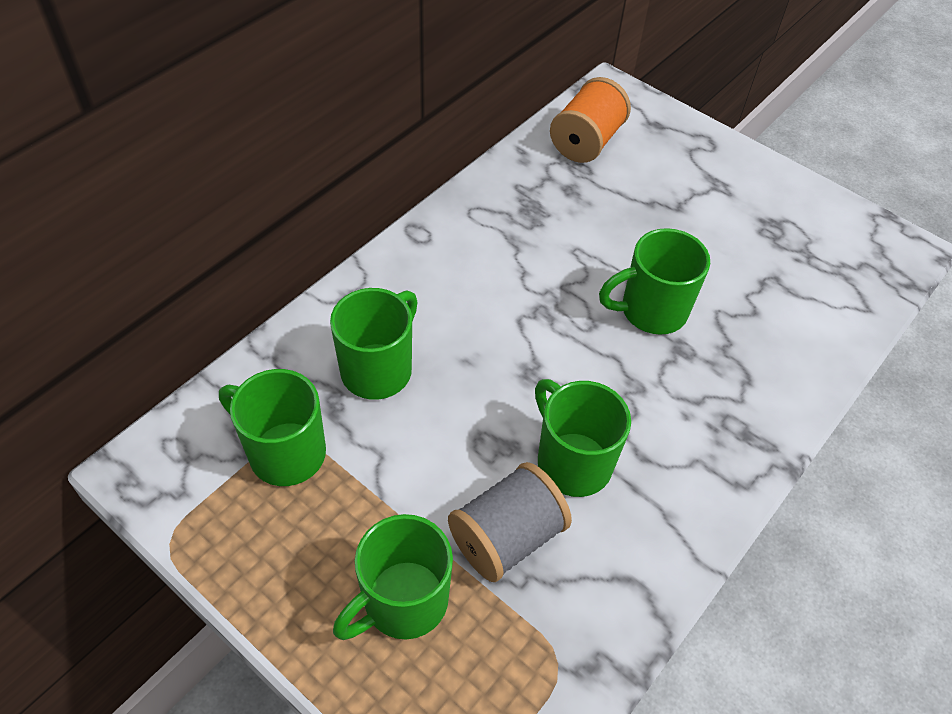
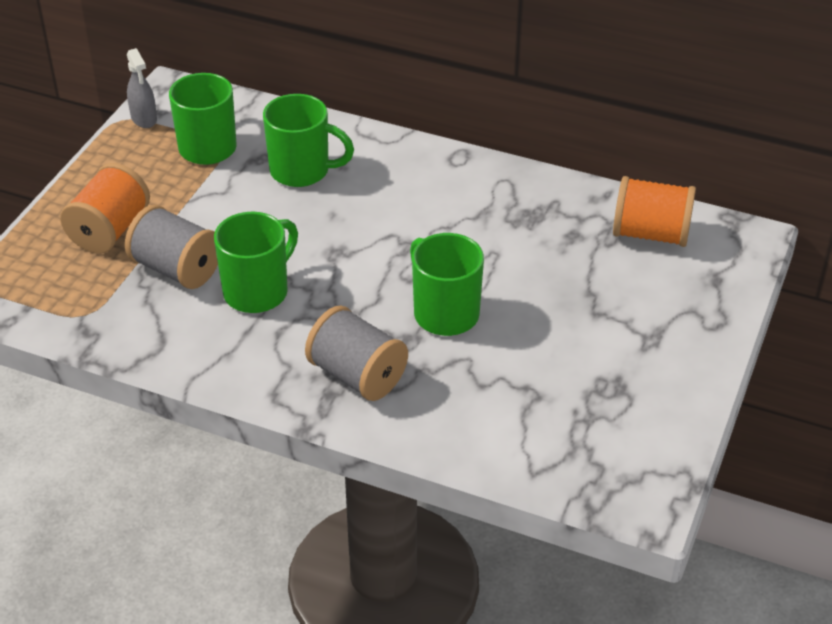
camera: 75 degrees right, 10 degrees down
(184, 514) = (144, 118): none -> grey spray bottle
(403, 602) = (110, 230): green mug -> orange spool
(724, 404) = (357, 375): none -> grey spool

